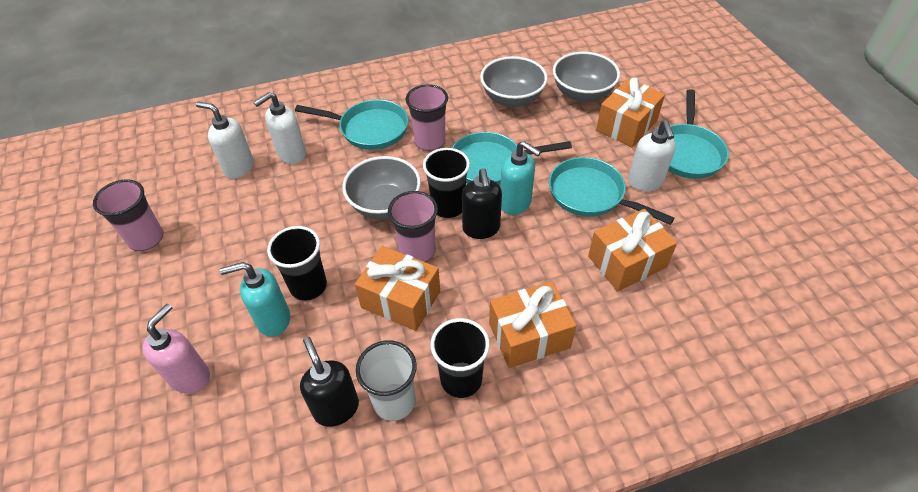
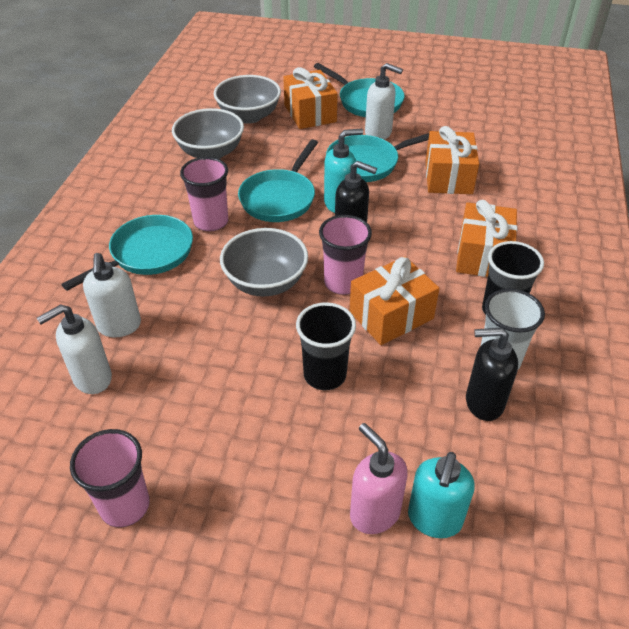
camera: 60 degrees left, 5 degrees down
(273, 320) = (348, 417): turquoise soap dispenser -> turquoise soap dispenser (434, 519)
(448, 207) = (307, 244): black cup -> none

